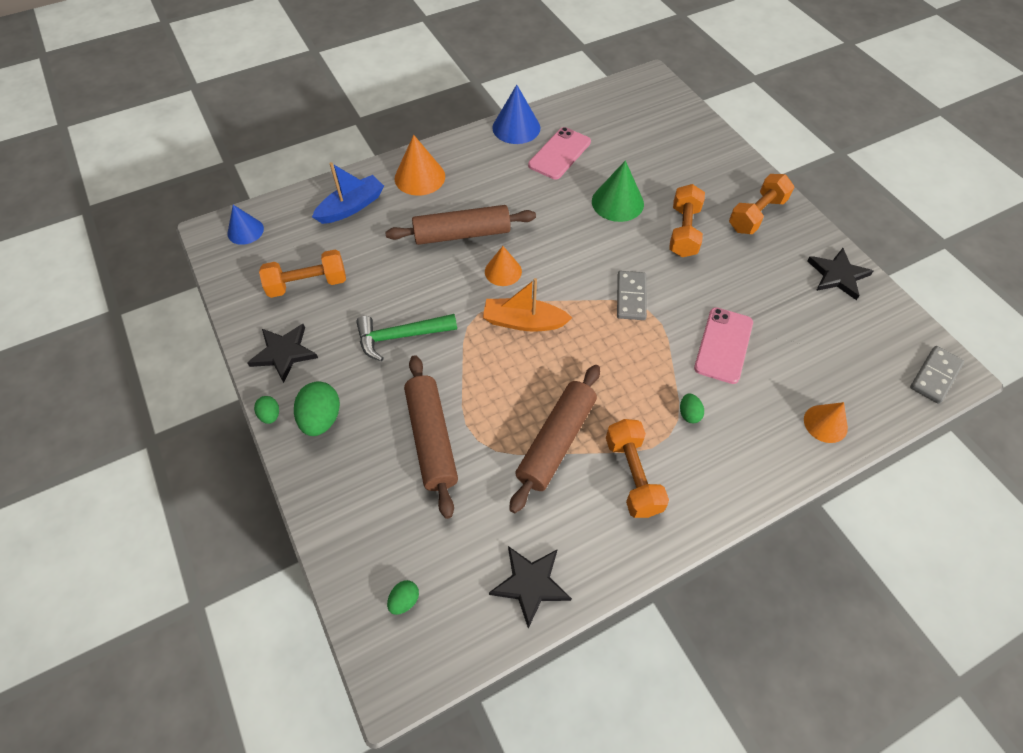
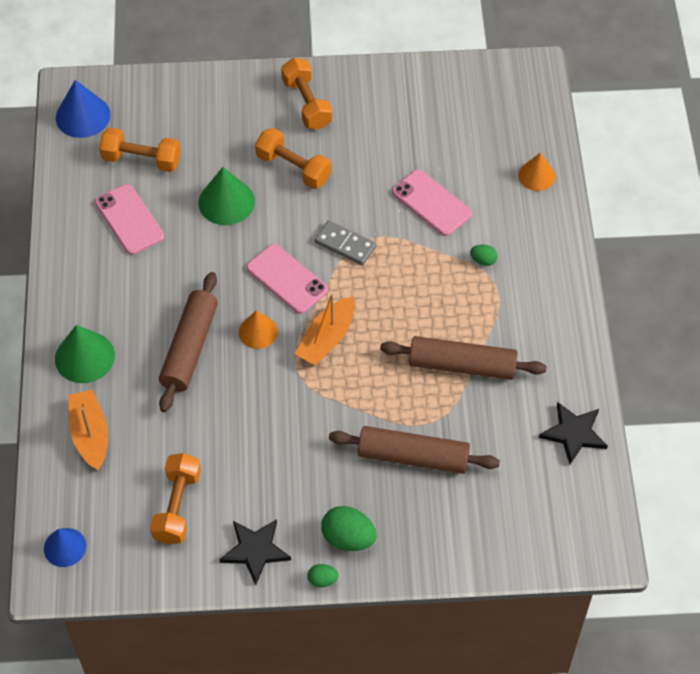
camera: 65 degrees left, 0 degrees up
(351, 207) = (90, 435): blue boat -> orange boat
(400, 336) = (289, 445): green hammer -> none
(404, 600) = (548, 525): green egg -> none
(420, 177) = (84, 357): orange cone -> green cone
(516, 127) = (65, 241): blue cone -> blue cone (83, 116)
(556, 442) = (462, 365): brown rolling pin -> brown rolling pin turned 45 degrees counterclockwise
(568, 270) = (287, 279): none -> pink phone
(633, 475) = (518, 325): orange dumbbell -> orange dumbbell (142, 160)
(837, 275) = (406, 85): black star -> none
(935, 376) = (532, 82): grey domino -> none

